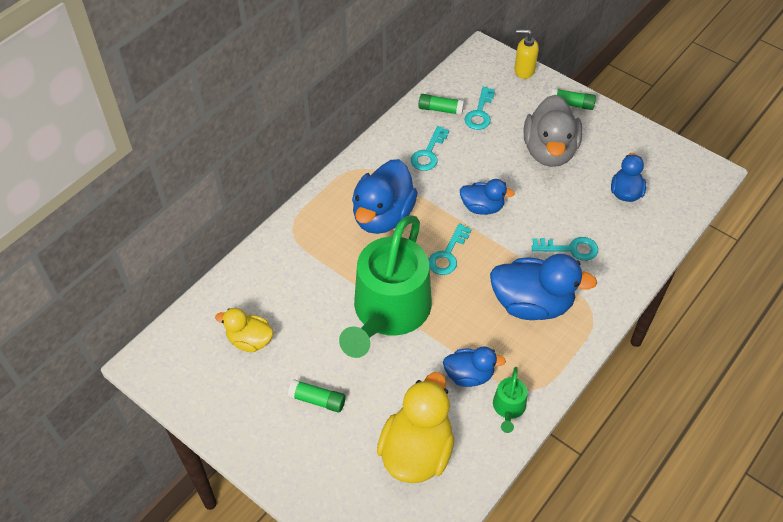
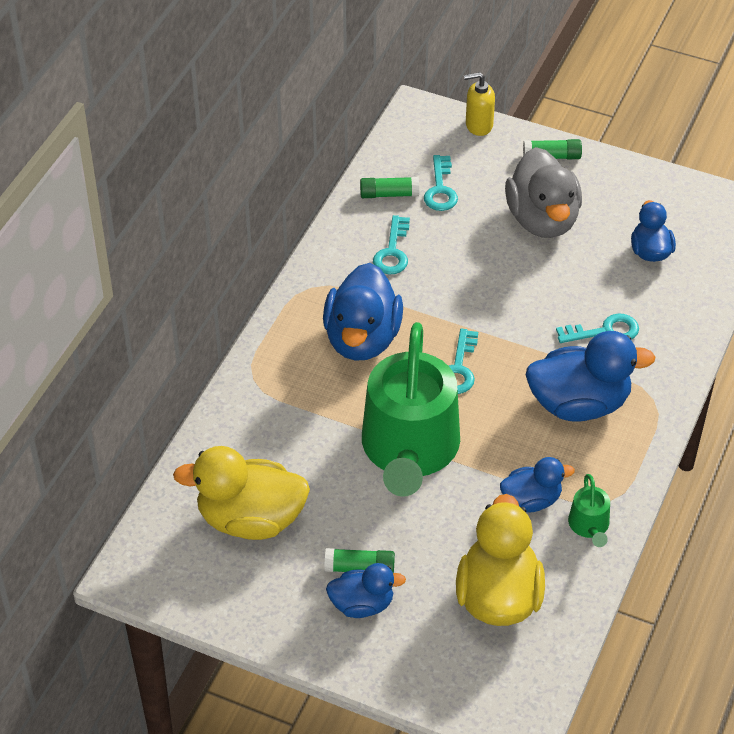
camera: 15 degrees left, 5 degrees down
(250, 340) = (250, 519): yellow duck -> yellow duck, size x1.74
(482, 207) = (482, 304): blue duck -> blue duck (362, 604)

